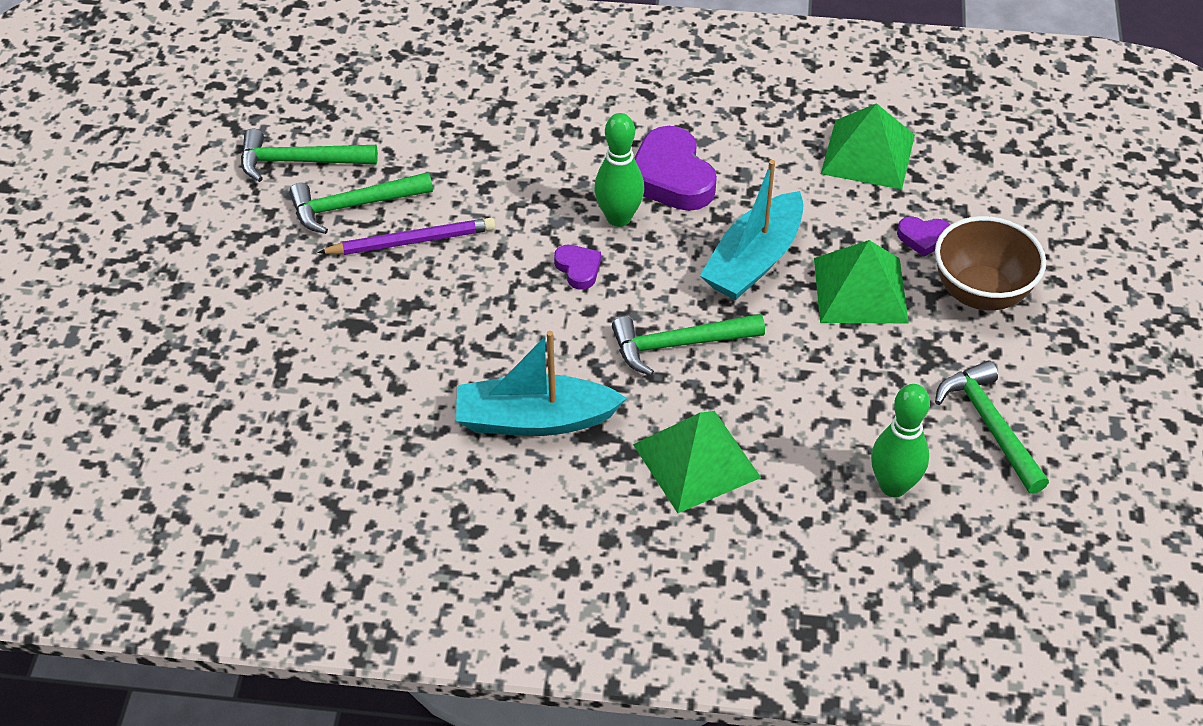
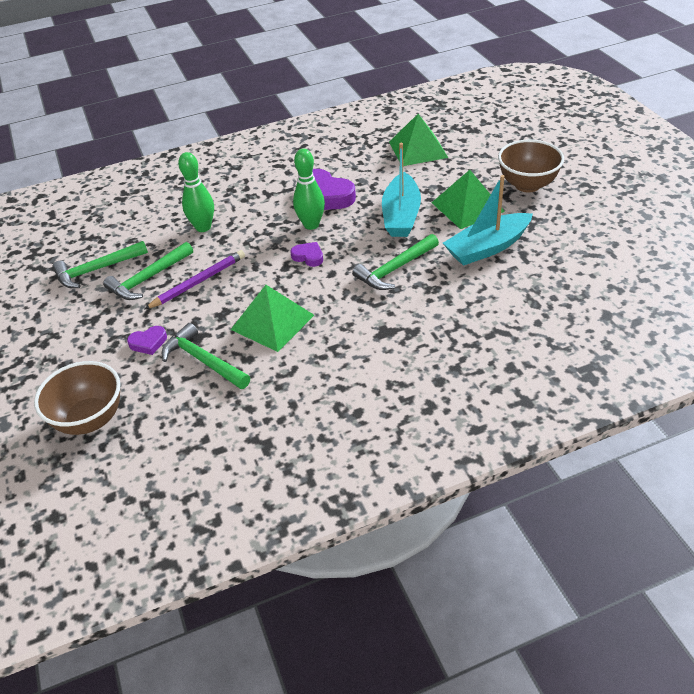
camera: 25 degrees left, 5 degrees down
(166, 379) = (90, 419): none -> brown bowl
(534, 420) = (344, 339): turquoise boat -> turquoise boat (487, 248)
(696, 461) = (453, 319): green pyramid -> green pyramid (272, 322)
(893, 486) = (566, 285): green bowling pin -> green bowling pin (203, 227)
(923, 238) = (478, 173): purple heart -> purple heart (148, 342)
(989, 426) = (586, 238): green hammer -> green hammer (203, 361)

